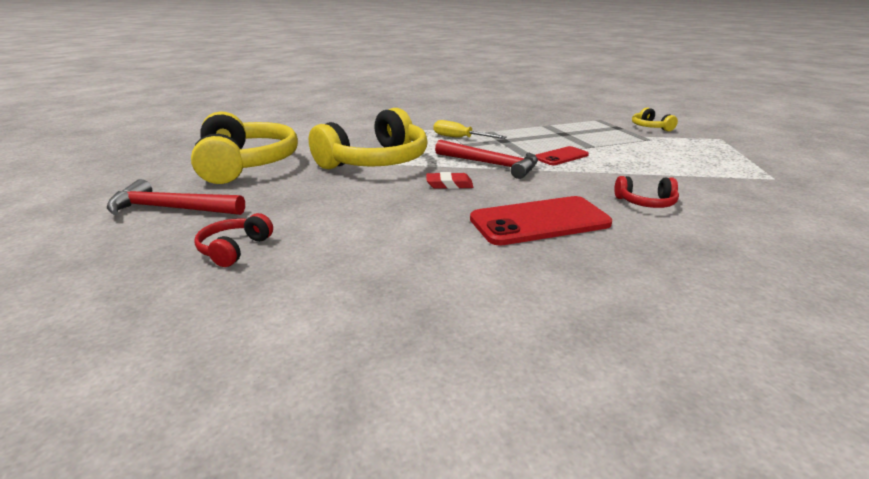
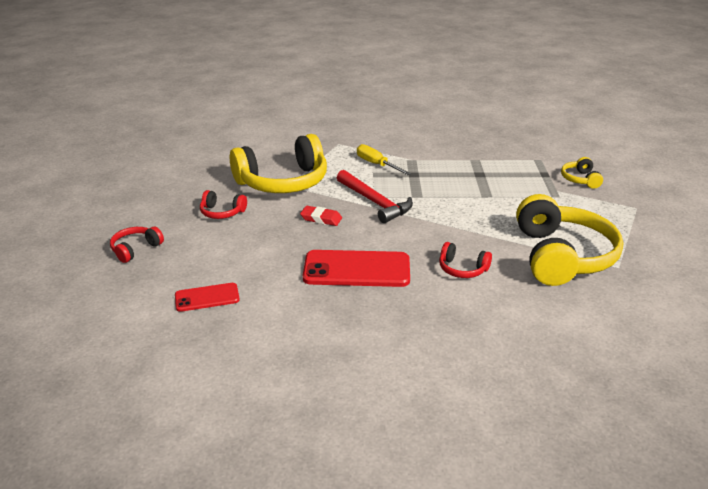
camera: 20 degrees right, 5 degrees up
(171, 208) = (113, 205): red hammer -> none
(245, 164) = (183, 168): yellow headphones -> yellow headphones (562, 256)
(326, 195) = (222, 212): none -> red headphones
(561, 156) = (446, 204): red phone -> red phone (207, 297)

